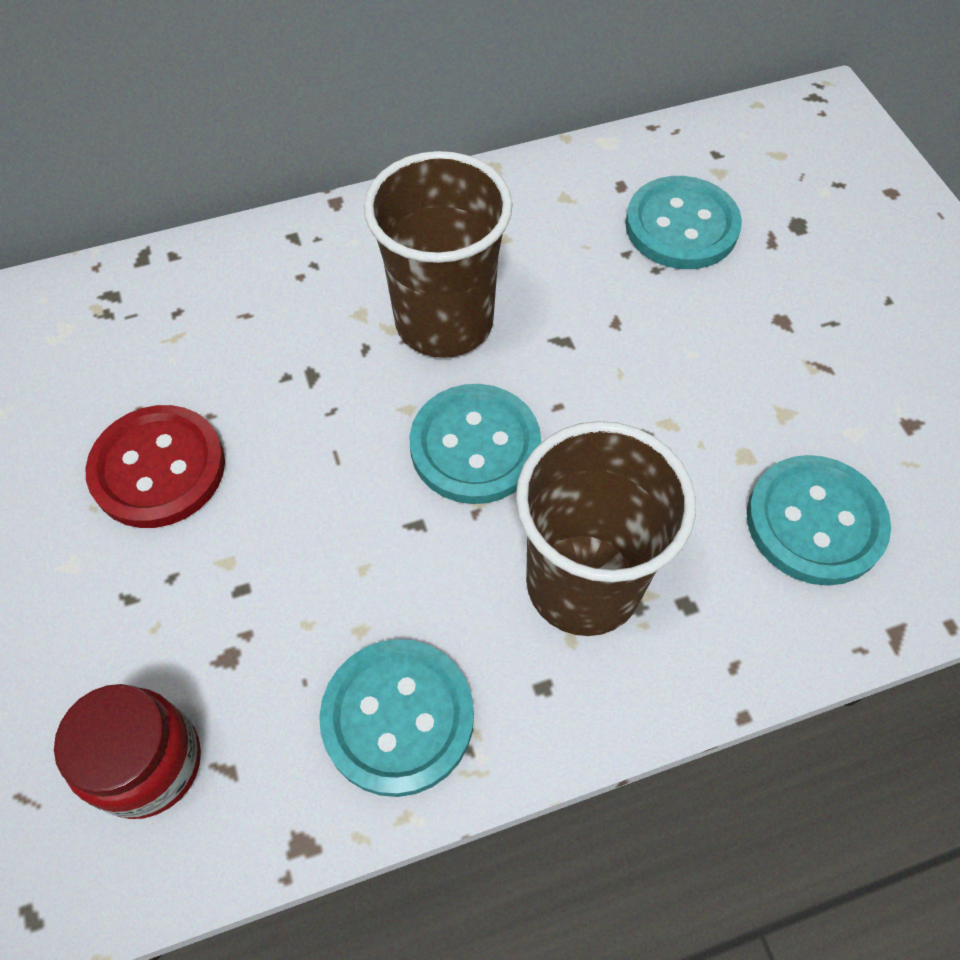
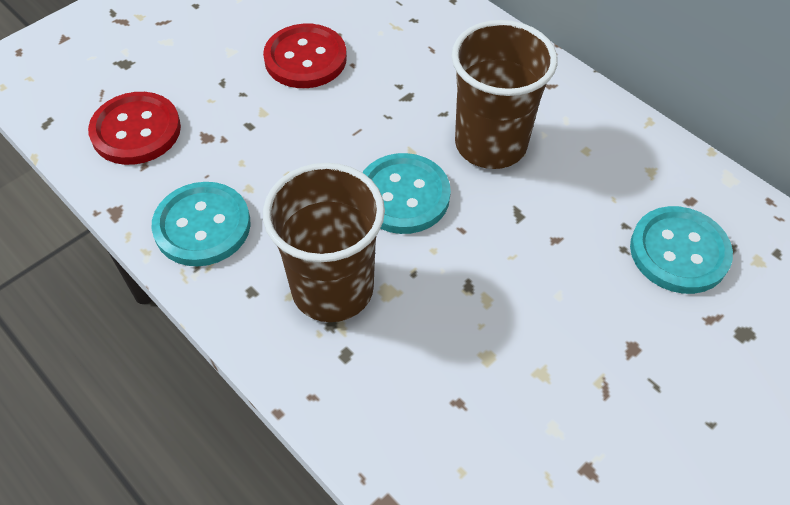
camera: 65 degrees right, 5 degrees down
(148, 763) = (136, 130): red jar -> red button
(815, 522) = (454, 419): turquoise button -> none

